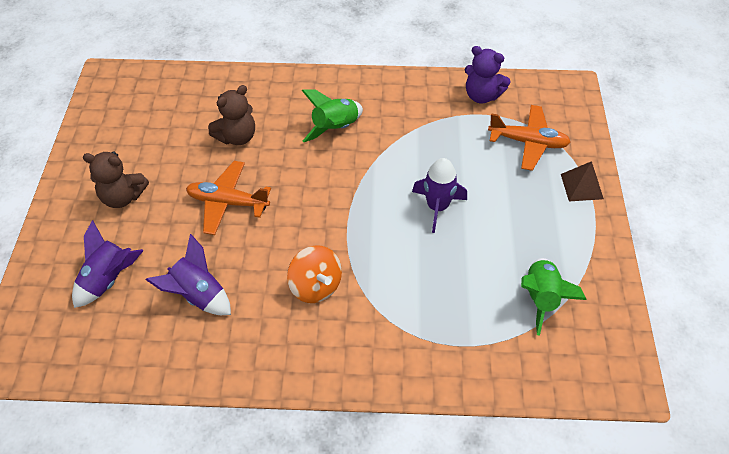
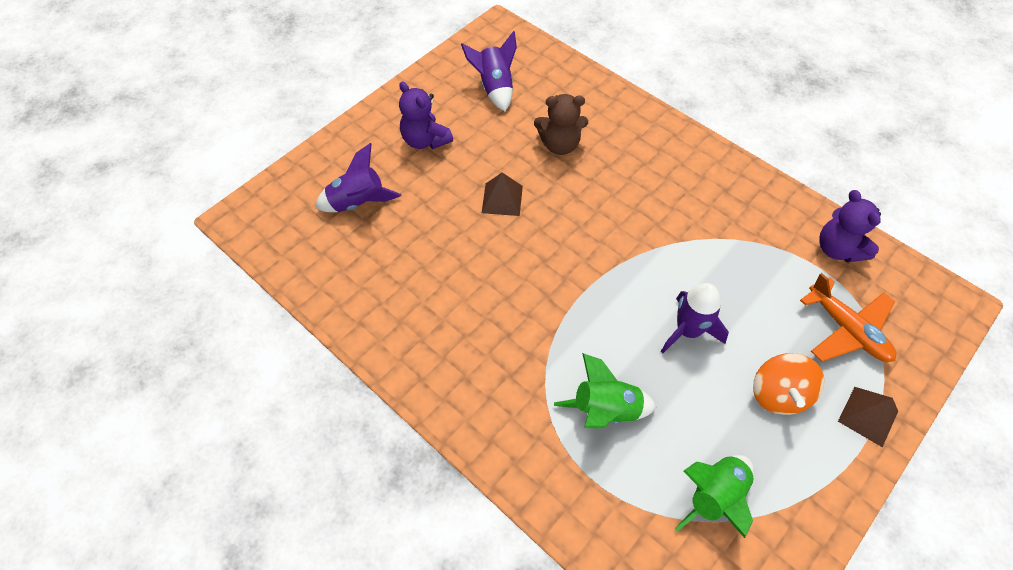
camera: 40 degrees right, 5 degrees up
(123, 197) = (425, 140): brown teddy bear -> purple teddy bear
(198, 295) = (411, 263): purple rocket -> purple rocket (495, 88)
(228, 202) = (502, 199): orange plane -> brown pyramid
(315, 286) = (510, 325): orange spinning top -> orange spinning top (778, 394)
(335, 128) = (655, 190): green rocket -> green rocket (605, 410)

